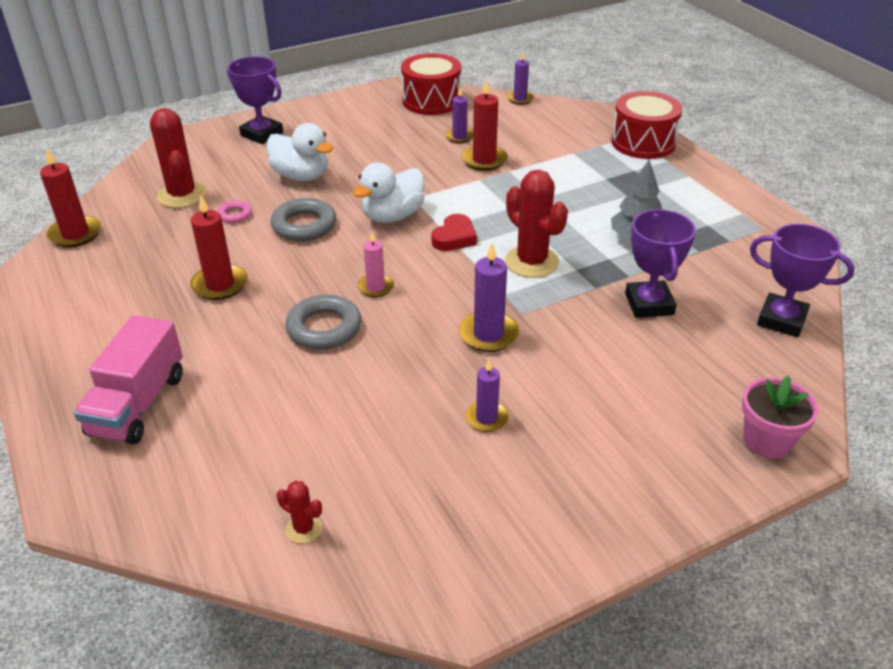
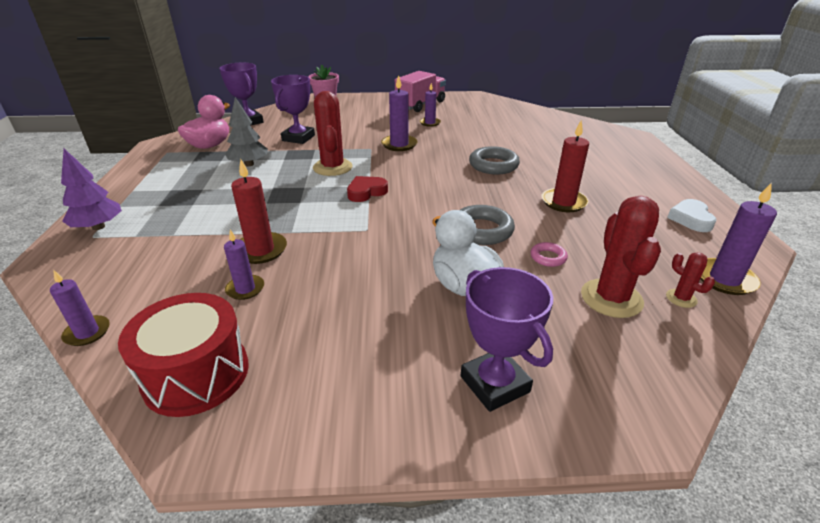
camera: 155 degrees left, 5 degrees down
(70, 299) = (690, 219): none -> white heart
(75, 234) = (724, 279): red candle -> purple candle
(138, 404) = (611, 157): pink truck -> pink truck (420, 105)
(304, 528) = (527, 114): red cactus -> red cactus (681, 298)
(375, 287) = (448, 177): pink candle -> none
(392, 216) = (399, 219): white duck -> none
(643, 143) = (98, 227): red drum -> purple tree
(736, 253) = (210, 145): none -> pink duck

